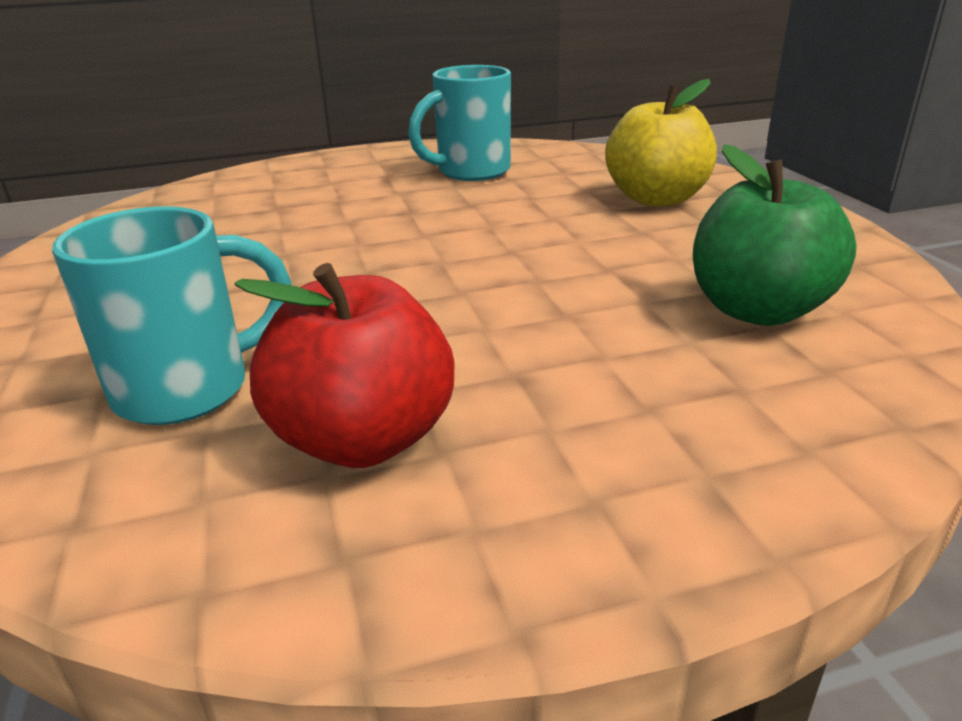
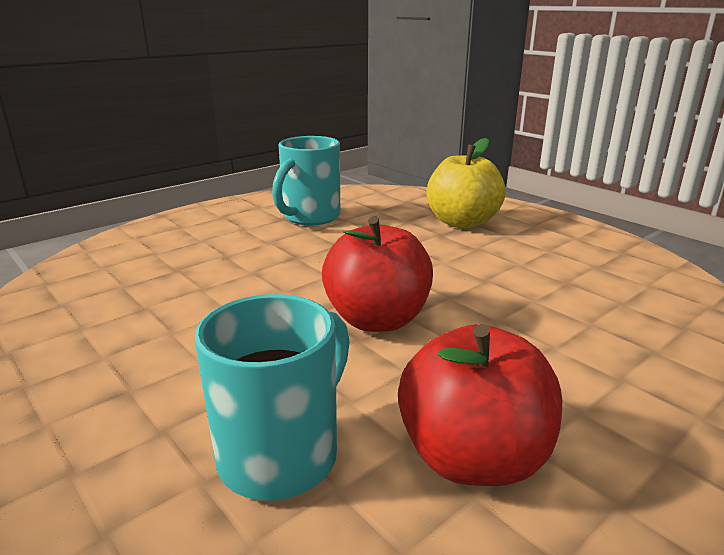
camera: 25 degrees left, 5 degrees down
(421, 288) = (377, 319): none -> red apple
(758, 310) = (607, 293): green apple -> none

